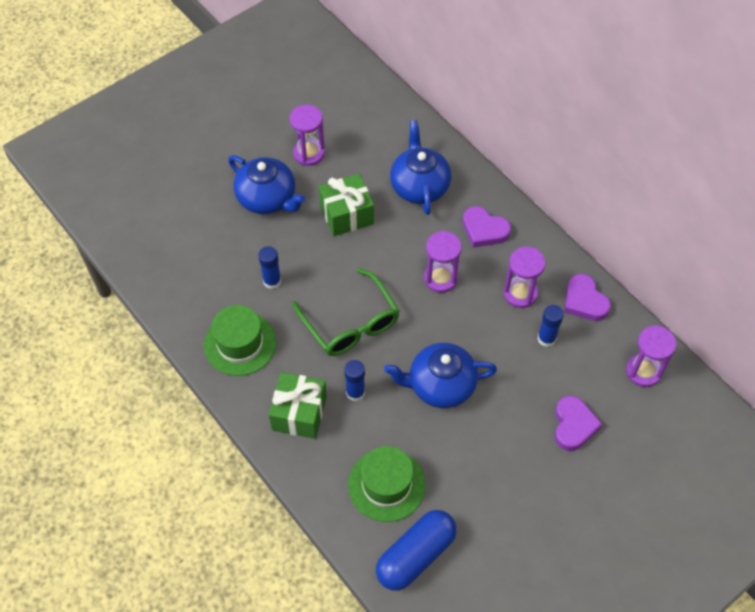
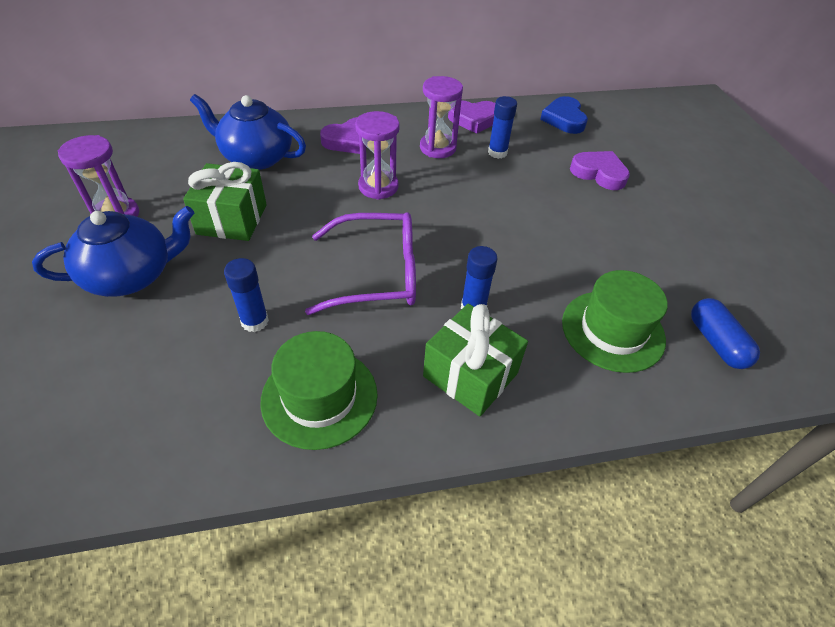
camera: 65 degrees left, 10 degrees down
(351, 323) = (377, 274): green glasses -> purple glasses
(416, 555) = (716, 342): blue capsule -> blue capsule, size x0.65
(440, 385) = (506, 237): blue teapot -> none
(643, 371) = (564, 119): purple hourglass -> blue heart

